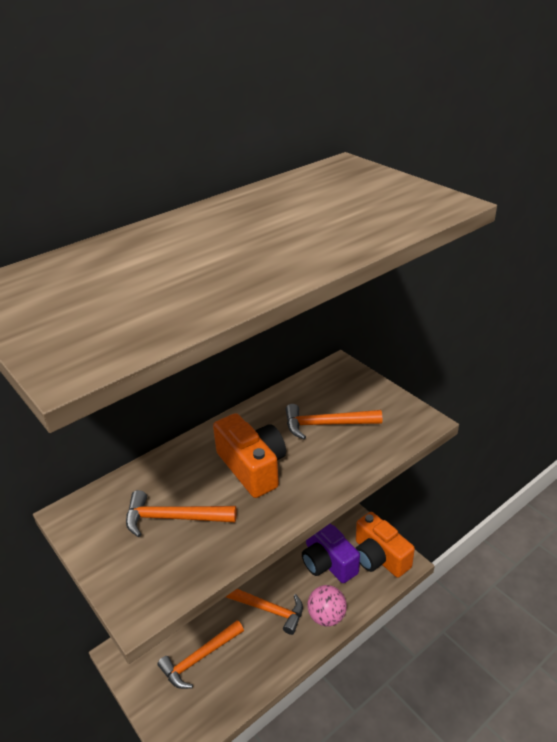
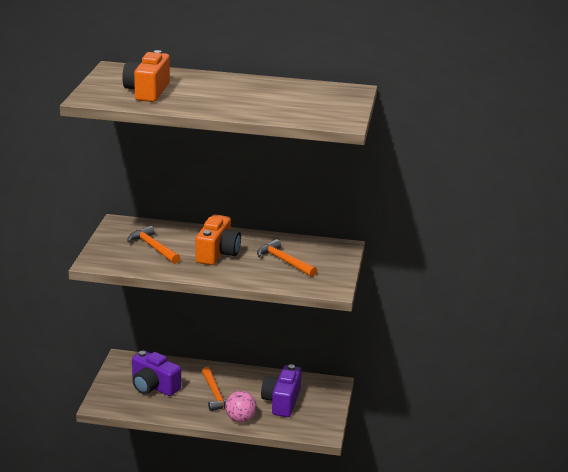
camera: 45 degrees right, 10 degrees down
(199, 658) = (153, 386): orange hammer -> purple camera
(379, 557) = (315, 421): orange camera -> orange camera (147, 91)

